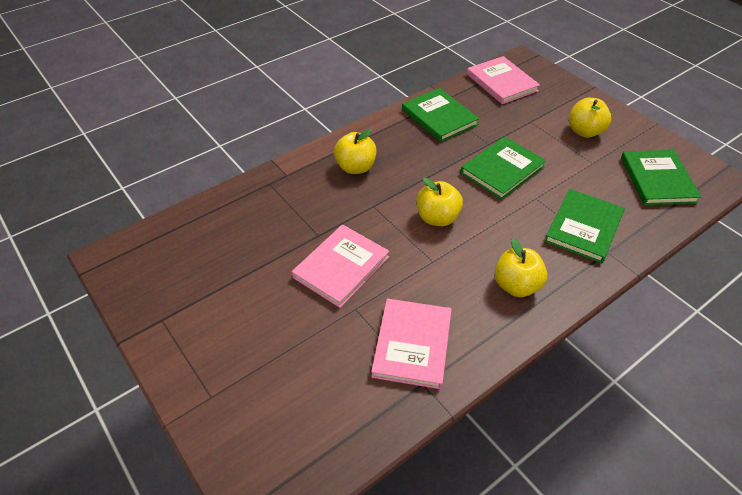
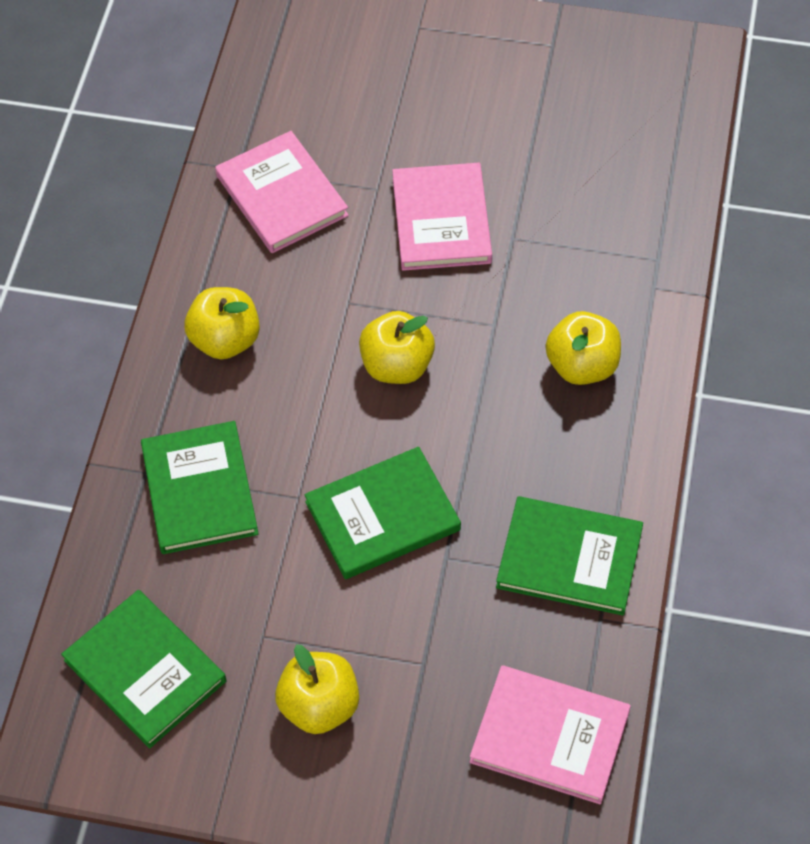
camera: 140 degrees right, 10 degrees up
(502, 170) = (382, 516): green book -> green book turned 60 degrees clockwise

